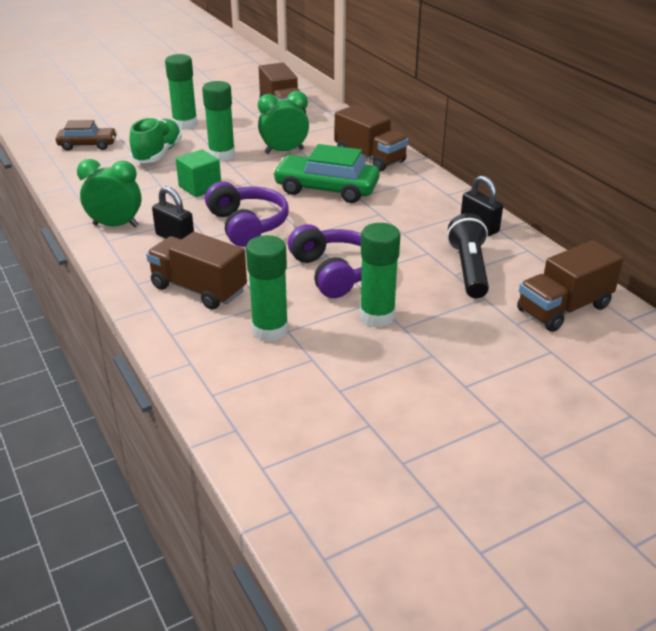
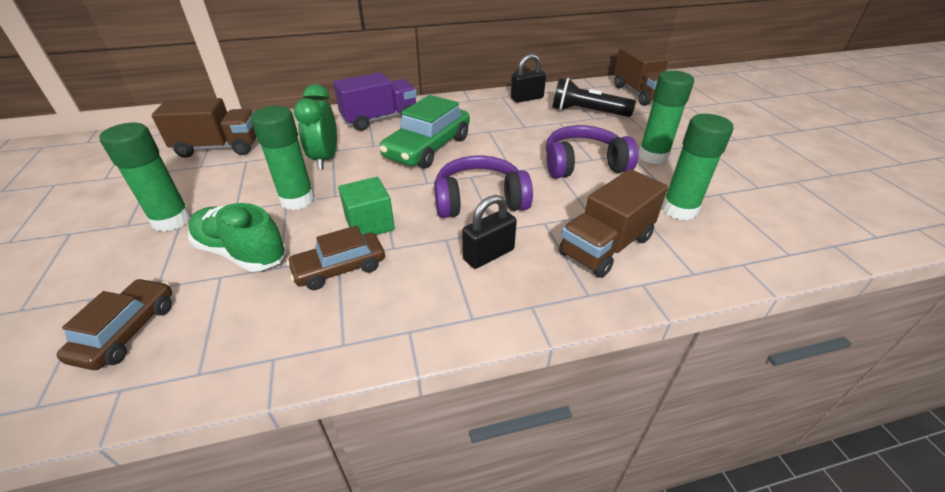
camera: 75 degrees left, 5 degrees up
(116, 225) = (434, 307): green clock -> none
(148, 187) = (340, 268): none -> brown car
(370, 157) = (380, 119): brown truck -> purple truck

